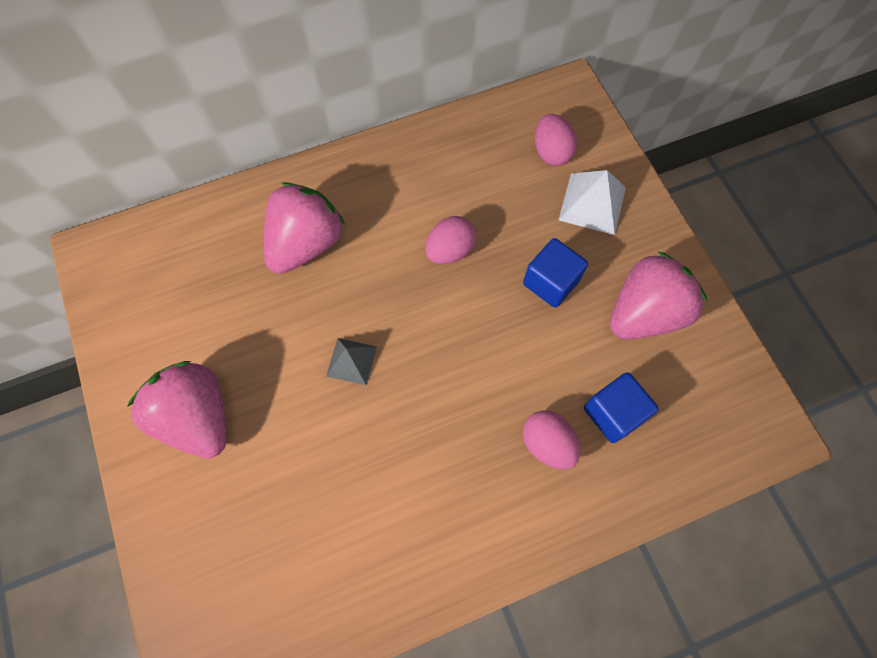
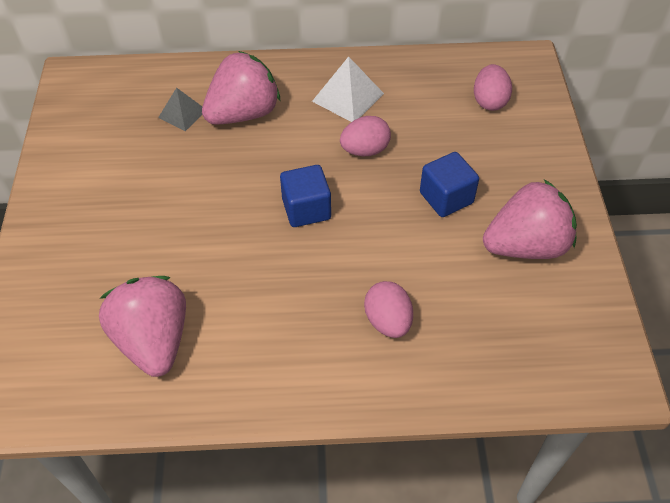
camera: 20 degrees right, 15 degrees down
(198, 417) = (96, 211): pink strawberry -> pink strawberry (154, 340)
(351, 361) = (242, 207): grey pyramid -> grey pyramid (182, 113)
(592, 203) = (511, 148): white pyramid -> white pyramid (348, 97)
(613, 413) = (461, 316): blue cube -> blue cube (306, 209)

